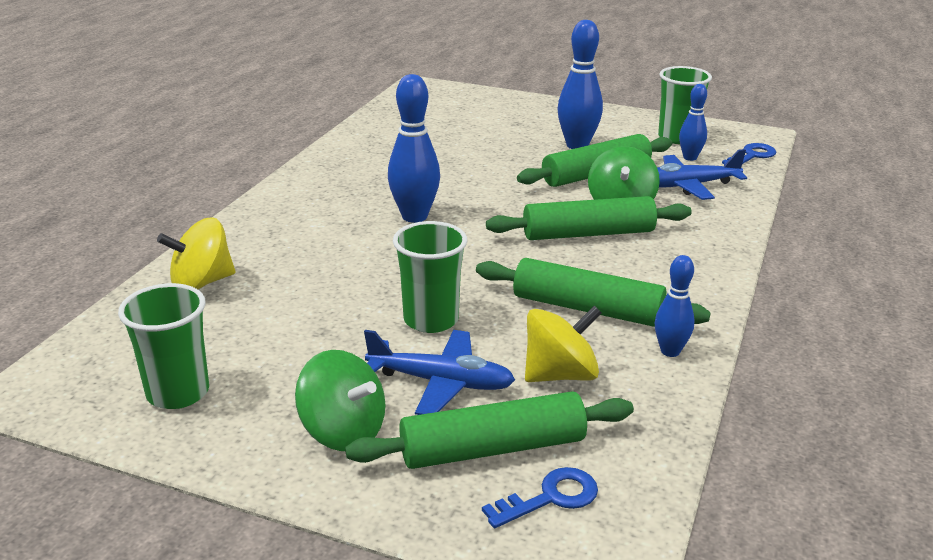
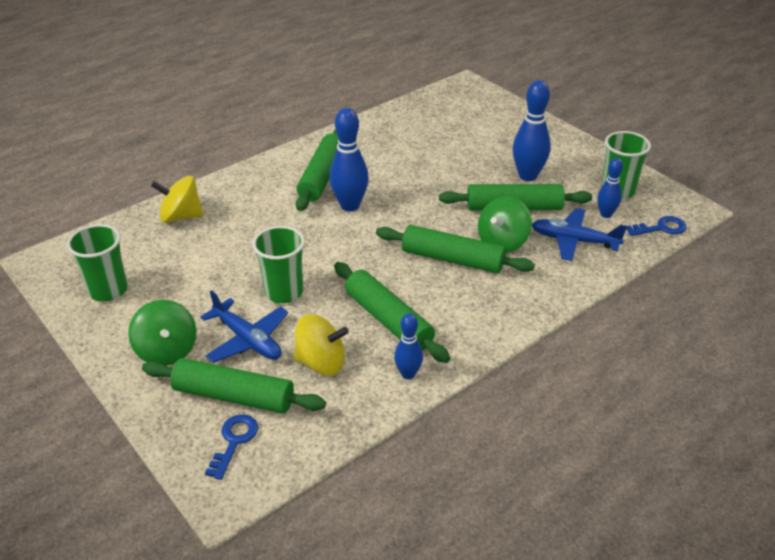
camera: 30 degrees right, 10 degrees up
(349, 198) = (322, 177): none -> green rolling pin
(550, 497) = (234, 441): blue key -> blue key turned 75 degrees counterclockwise

